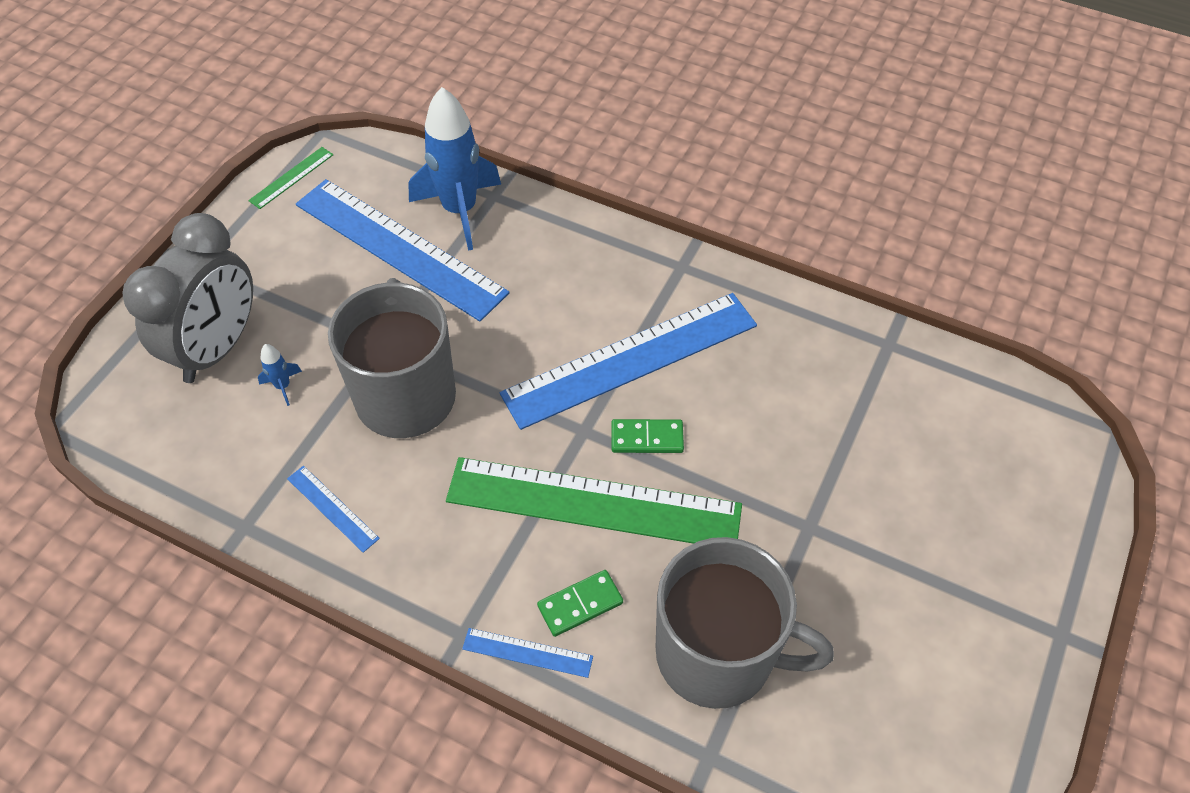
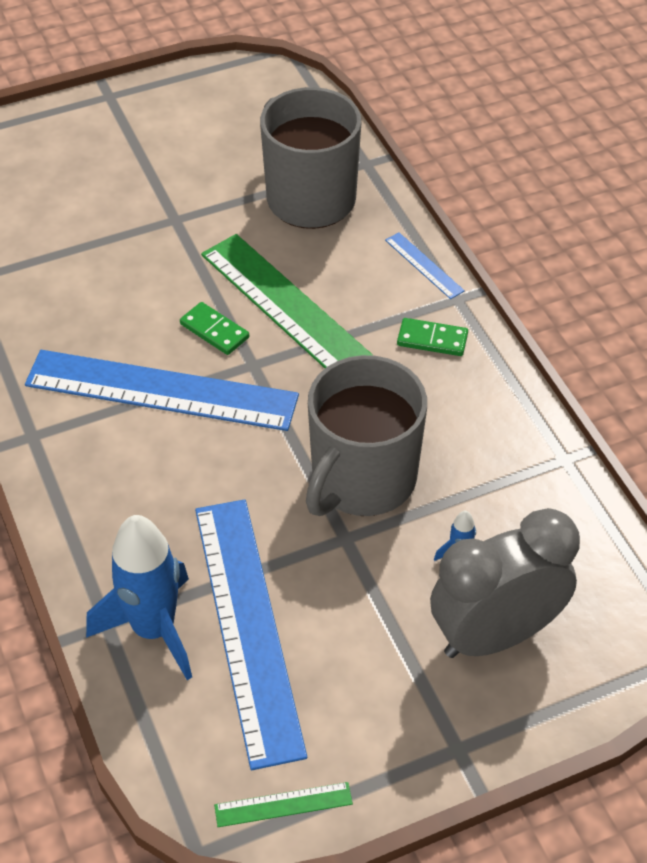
camera: 140 degrees left, 5 degrees down
(332, 508) = (487, 429): blue ruler -> none
(580, 604) = (366, 268): green domino -> green domino (432, 339)

